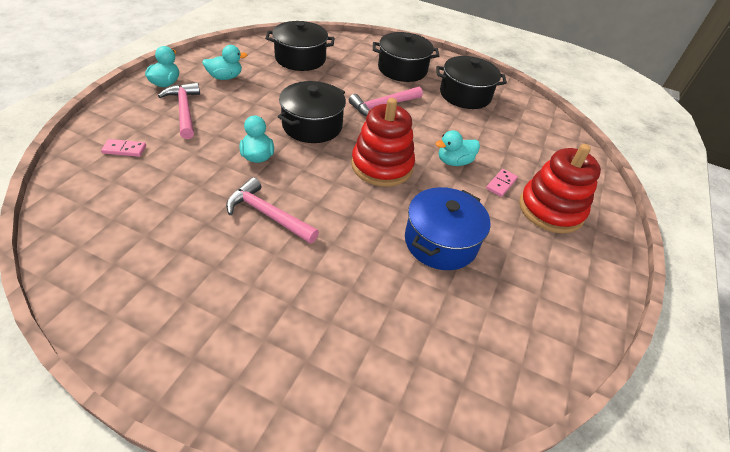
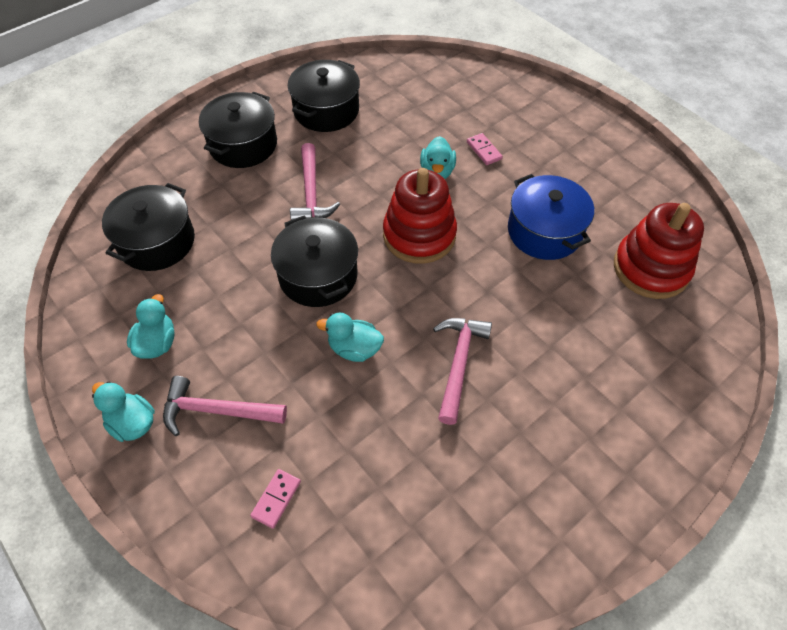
camera: 60 degrees left, 10 degrees up
(268, 214) = (459, 364): pink hammer -> pink hammer turned 135 degrees clockwise
(551, 209) = (530, 132): red stacking toy -> red stacking toy (651, 268)

